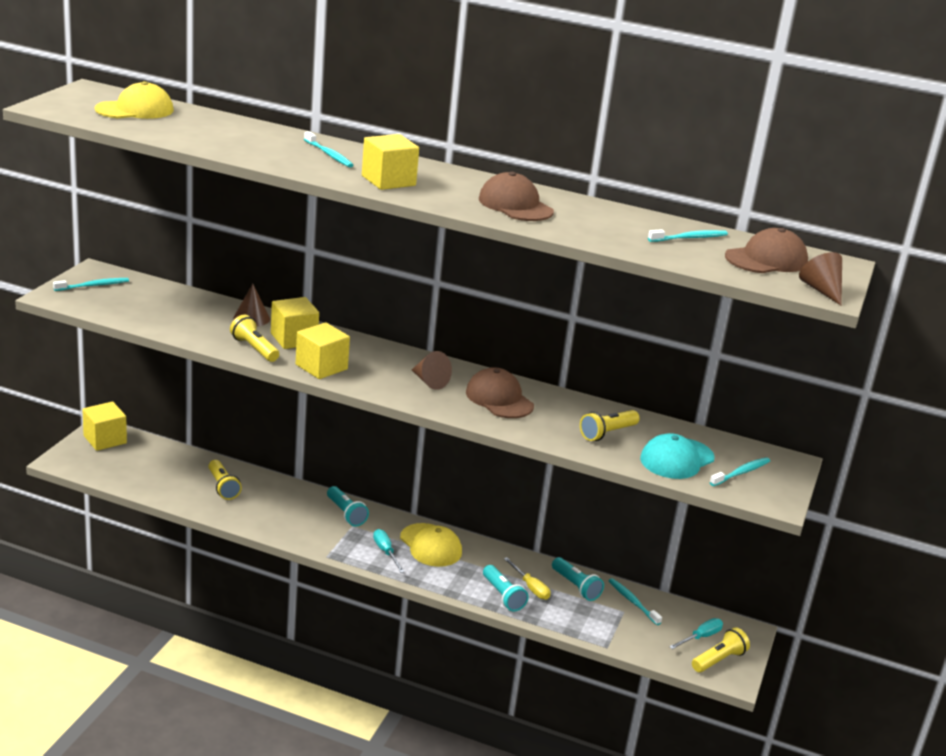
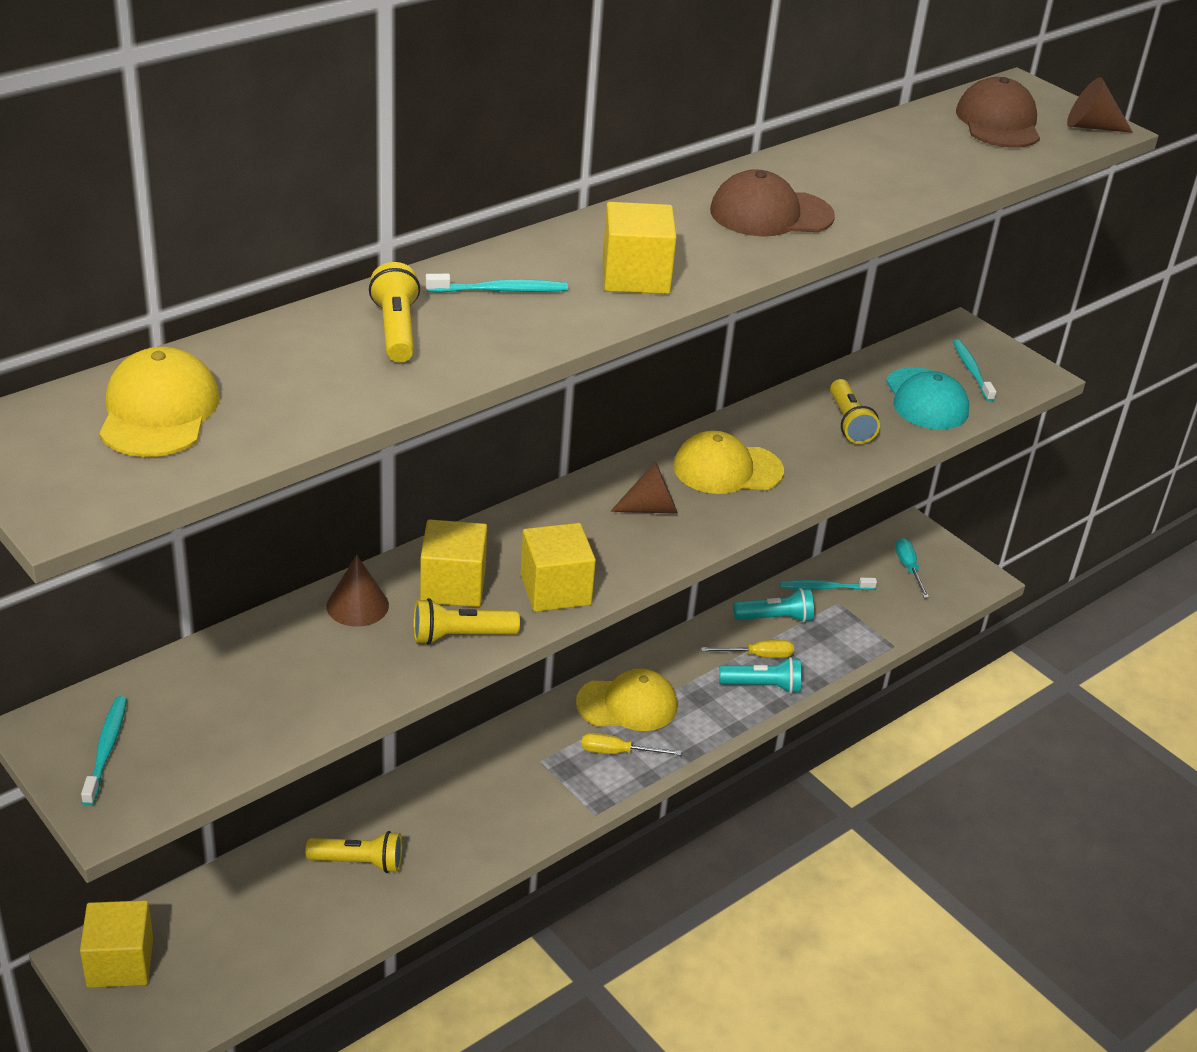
camera: 60 degrees left, 10 degrees up
(346, 513) = (509, 755): turquoise flashlight -> none
(386, 552) = (617, 752): turquoise screwdriver -> yellow screwdriver
(499, 399) = (727, 469): brown cap -> yellow cap
(689, 238) = (921, 142): turquoise toothbrush -> none
(719, 660) = (950, 574): yellow flashlight -> yellow flashlight (396, 330)

